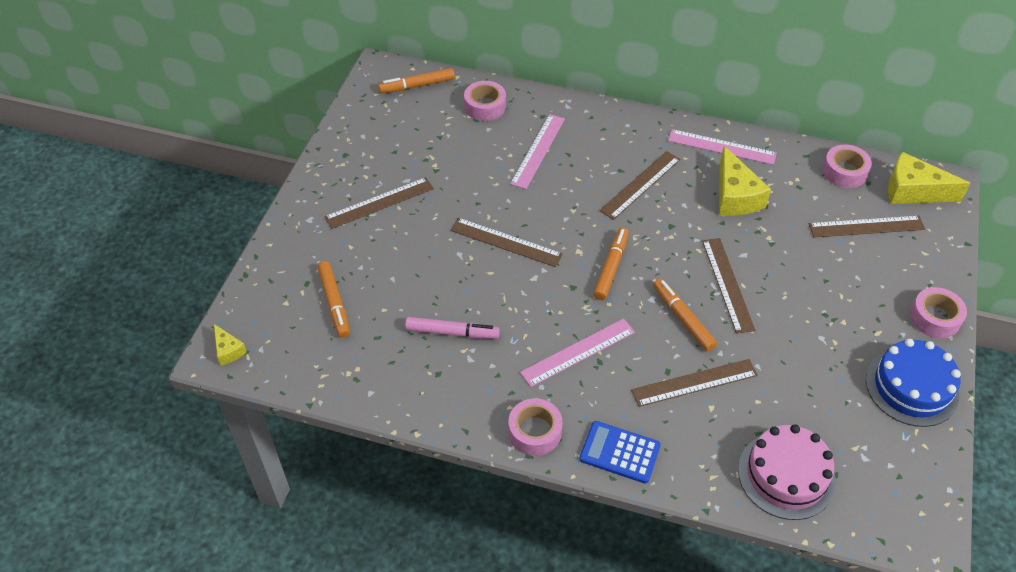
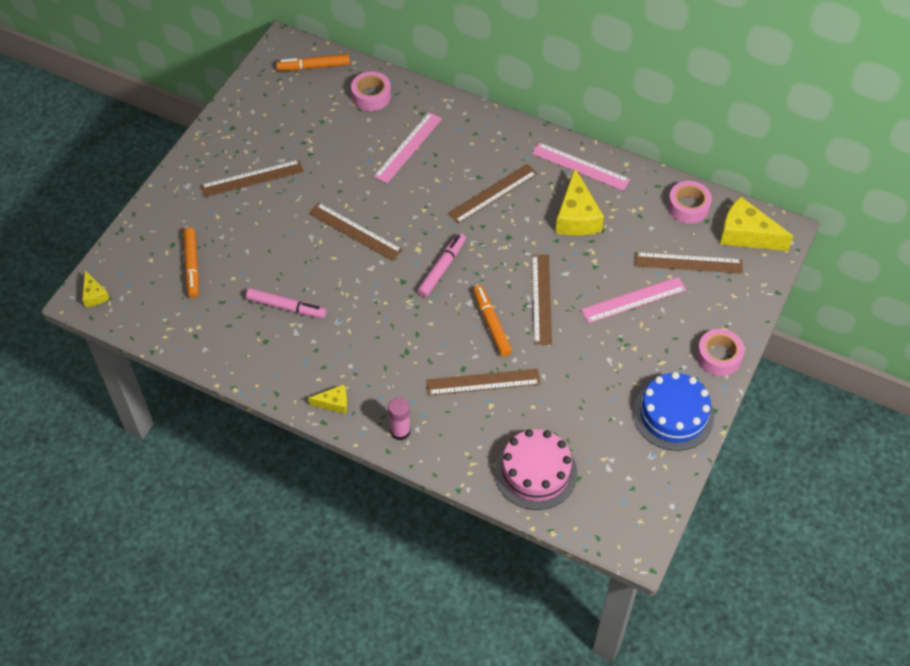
camera: 10 degrees right, 5 degrees up
(535, 432) = (334, 403): pink tape -> yellow cheese
(578, 352) = (390, 340): pink ruler -> pink ruler (633, 300)
(611, 267) = (442, 268): orange marker -> pink marker
(619, 452) = (400, 431): blue calculator -> pink glue stick

